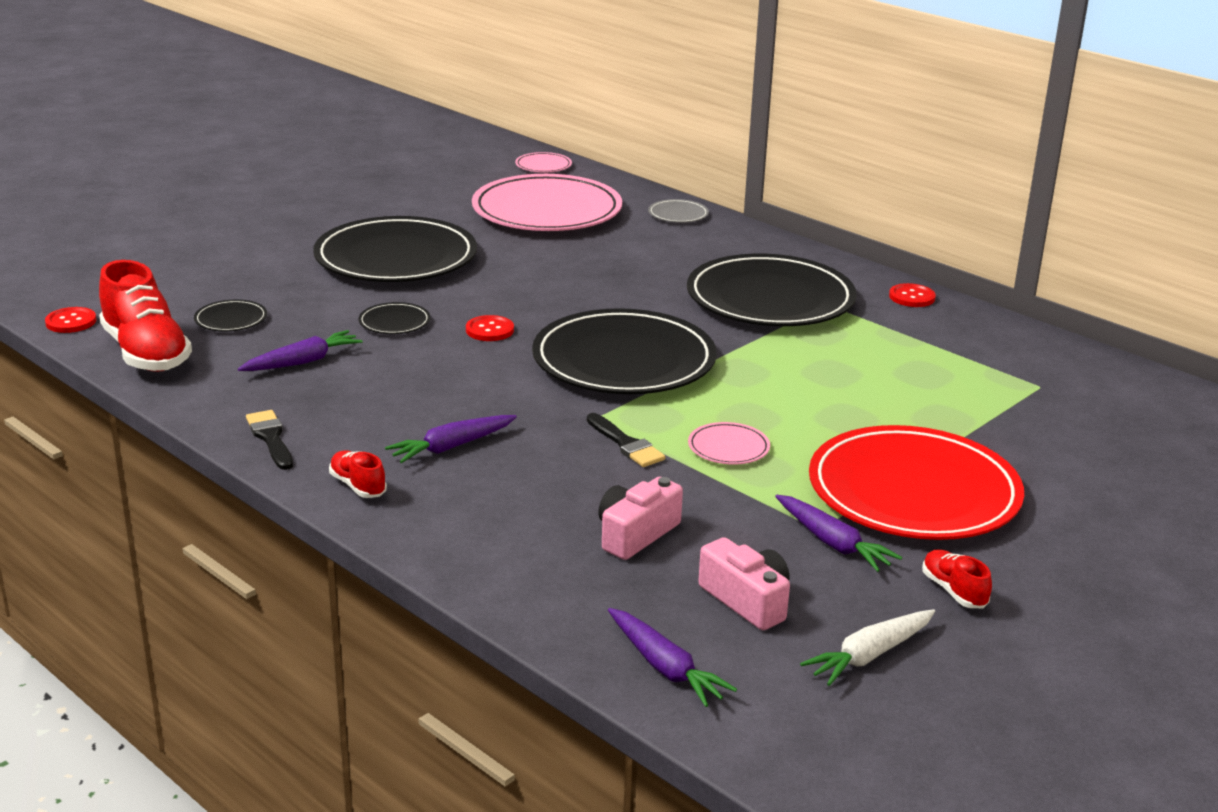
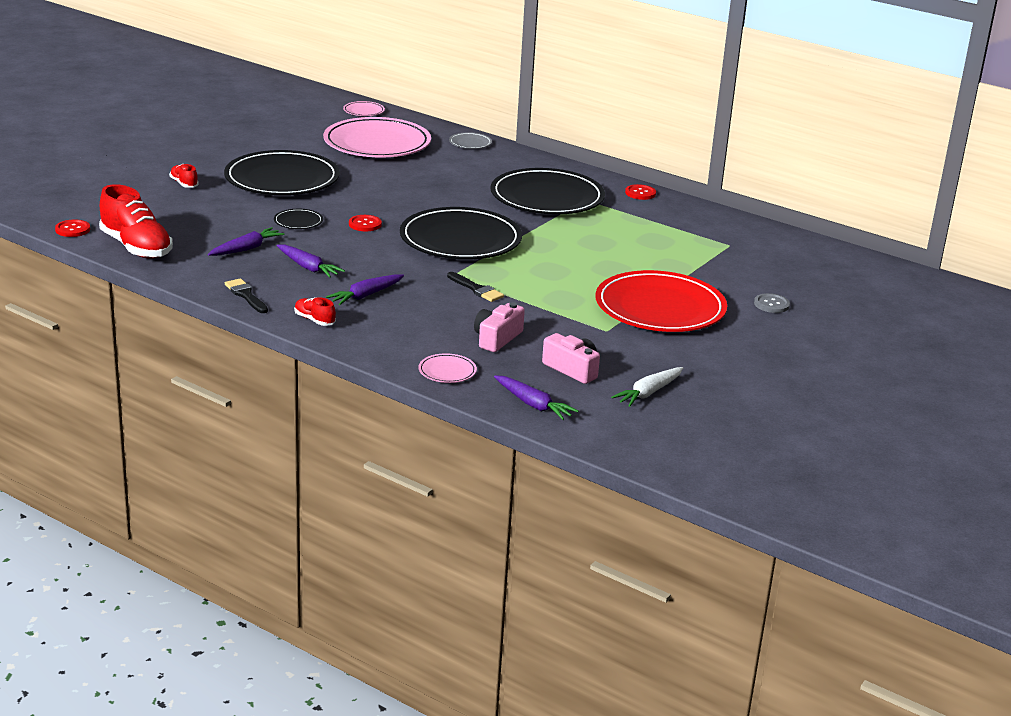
camera: 10 degrees left, 0 degrees up
(231, 319) = (184, 224): black plate -> none
(728, 447) = (541, 288): pink plate -> pink plate (447, 371)
(833, 543) = (616, 337): purple carrot -> purple carrot (308, 267)
(953, 591) = (691, 359): red shoe -> red shoe (184, 184)
(1100, 494) = (771, 304): none -> grey button

